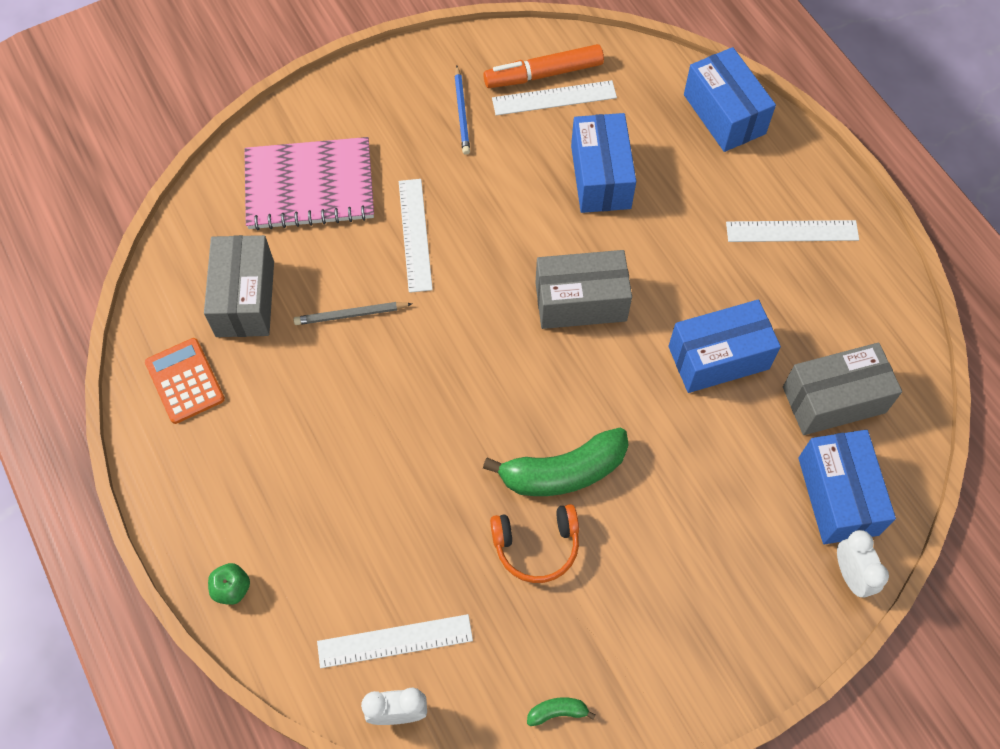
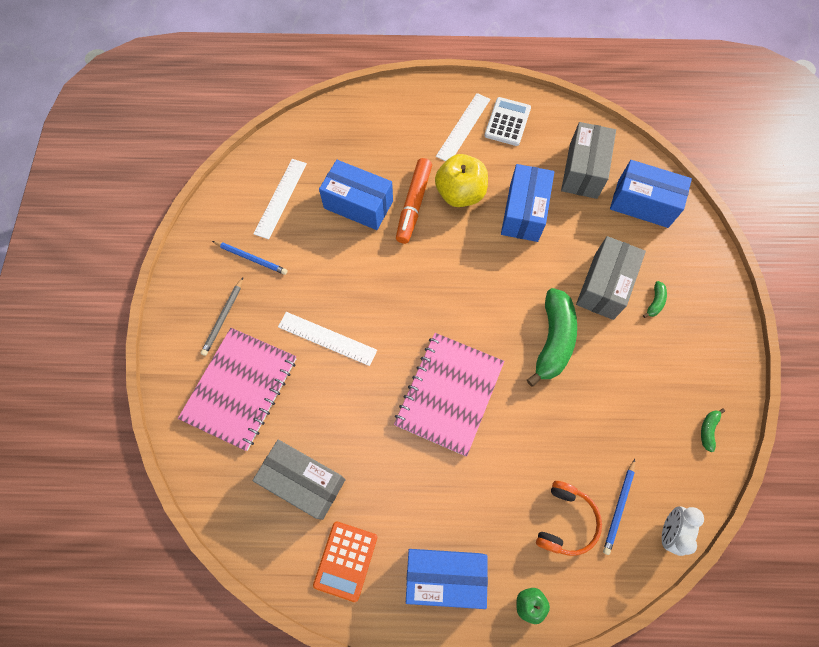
camera: 60 degrees left, 5 degrees up
(185, 381) = (346, 560): orange calculator -> orange calculator turned 75 degrees counterclockwise
(351, 314) = (363, 413): grey pencil -> grey pencil (223, 317)
(395, 641) = (618, 507): white ruler -> blue pencil
(425, 390) = (449, 394): none -> pink notebook
(536, 546) = (595, 383): orange headphones -> orange headphones (565, 521)
(543, 74) = (257, 194): orange marker -> orange marker (413, 204)
(580, 302) = (441, 265): grey box -> grey box (604, 286)
(693, 274) = (460, 194): none -> yellow apple
(697, 572) = (655, 302): none -> green banana
(724, 114) = (360, 114): blue box -> blue box (444, 576)
(839, 276) = (507, 122): none -> white calculator
(851, 575) = (692, 225): white clock -> none

